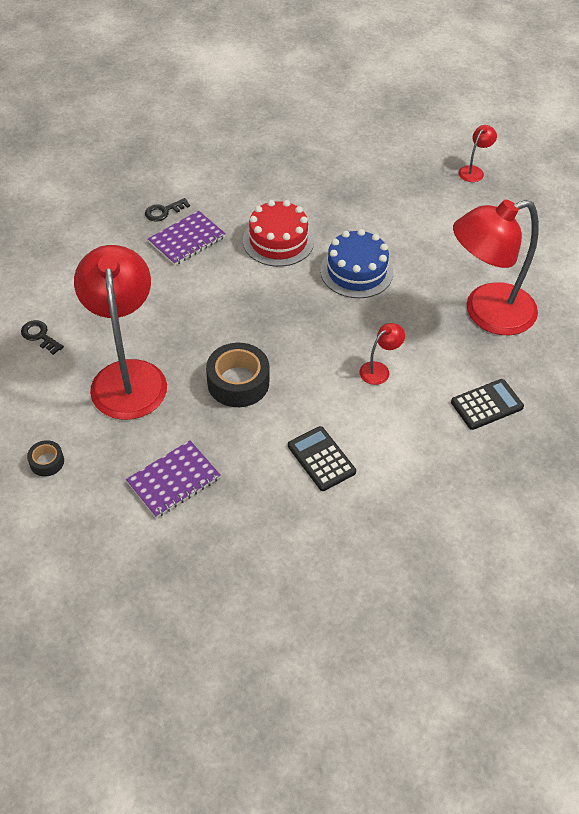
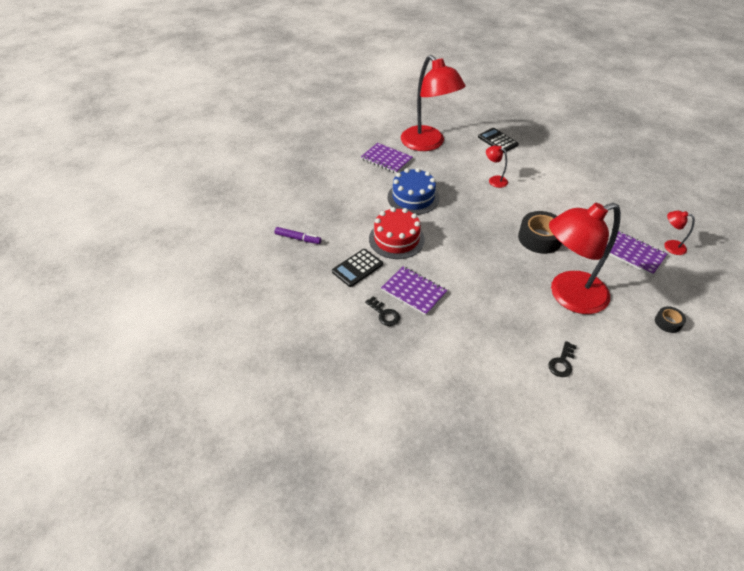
camera: 100 degrees left, 5 degrees down
(302, 161) = (298, 238): none -> purple marker
(321, 459) = (574, 195): black calculator -> black calculator (357, 268)
(451, 260) = (386, 159): none -> purple notebook
(474, 171) = (293, 155): red lamp -> red lamp (670, 246)

